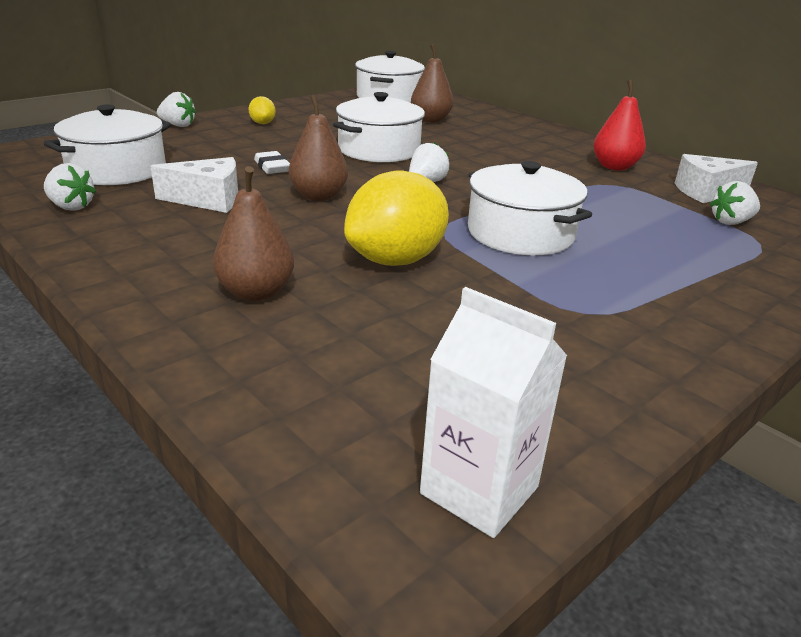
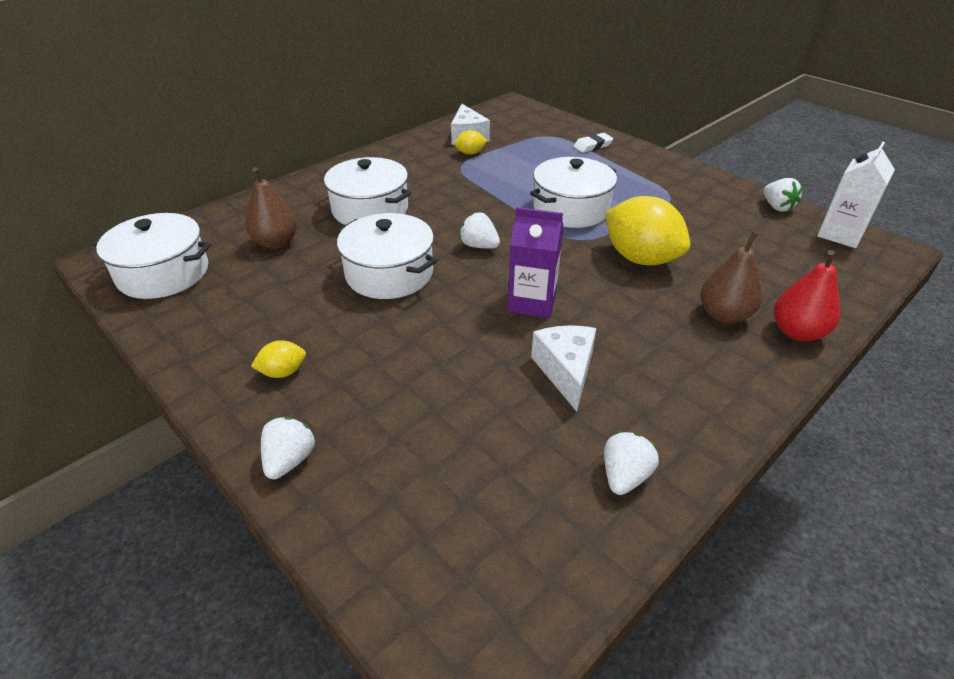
camera: 90 degrees left, 10 degrees up
(117, 170) = (497, 472): white pot -> white pot (370, 209)
(272, 167) = (458, 341): white eraser -> white eraser (592, 146)
(318, 196) = (532, 302): brown pear -> purple carton
(614, 167) = (420, 161): red pear -> red pear (797, 332)
(655, 191) = (470, 153): none -> yellow lemon
(731, 222) = (520, 138): white strawberry -> white strawberry (777, 207)

